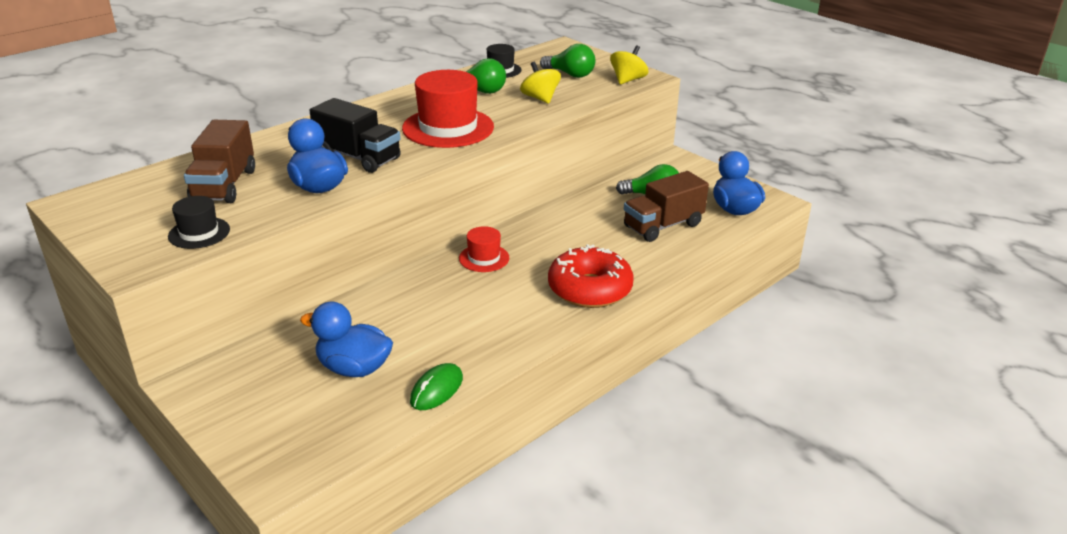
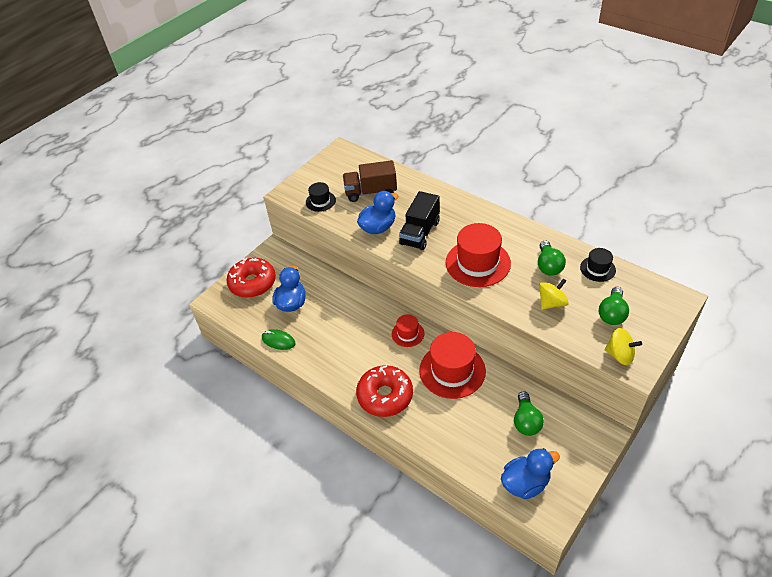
camera: 85 degrees right, 15 degrees up
(265, 418) = (252, 283): none -> red donut
(563, 232) = (452, 370): none -> red hat
(663, 226) = (481, 432): brown truck -> none

